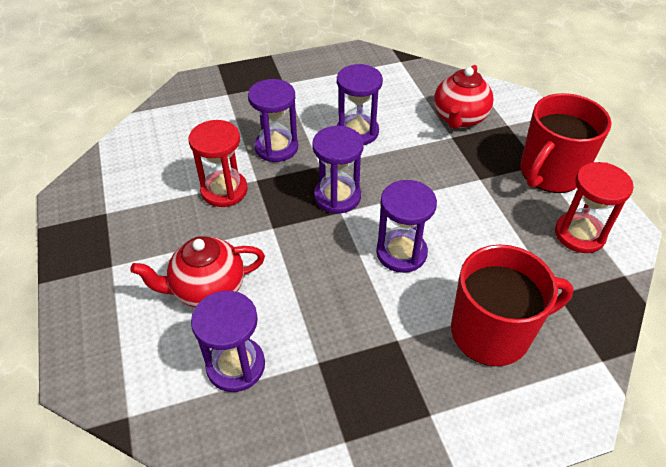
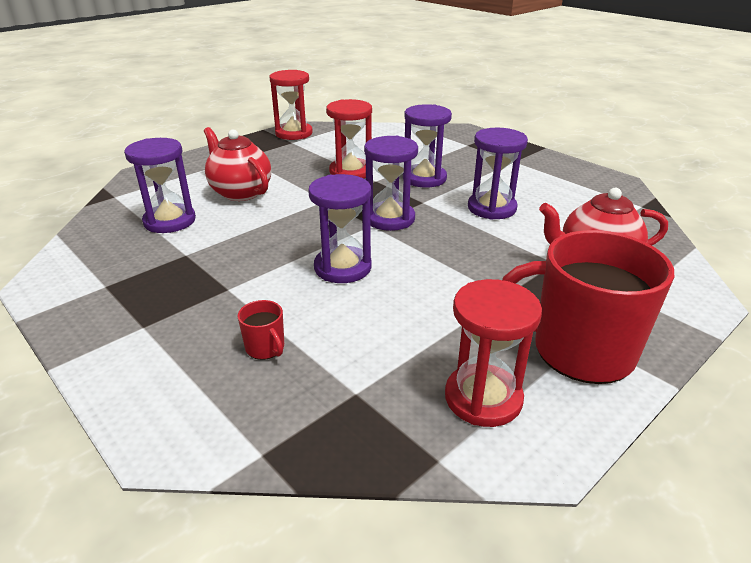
camera: 65 degrees right, 15 degrees down
(81, 204) = (294, 133): none -> red hourglass
(492, 332) = (265, 348): red mug -> red mug, size x0.40

